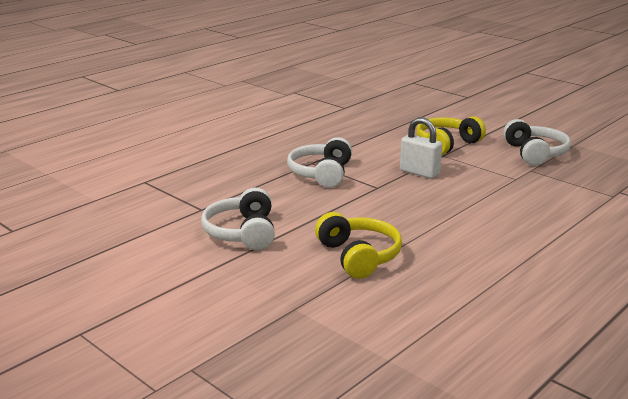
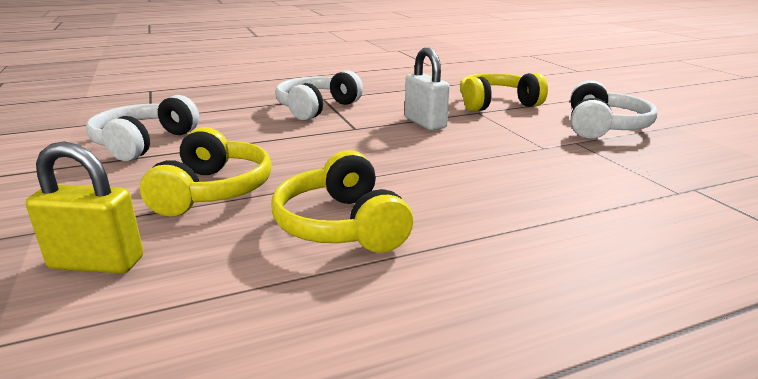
camera: 25 degrees right, 0 degrees up
(368, 313) = (97, 263): none -> yellow padlock
(466, 258) = (341, 225): none -> yellow headphones

